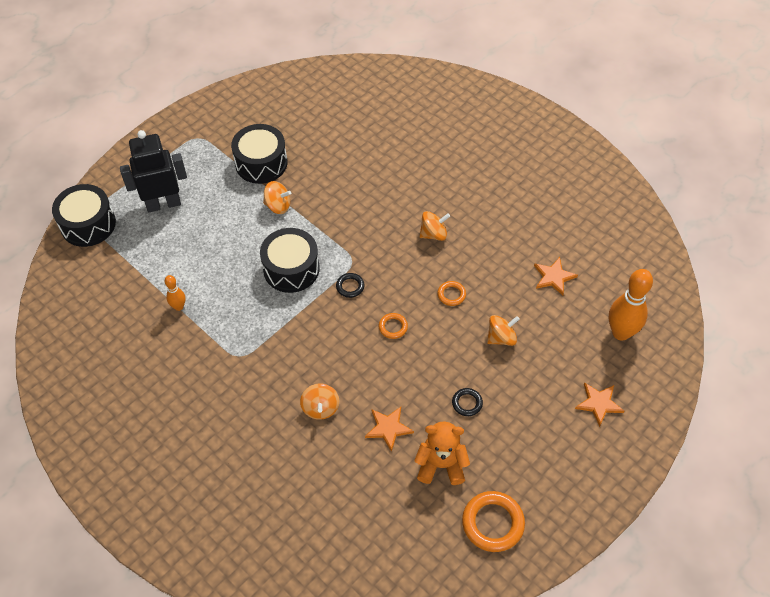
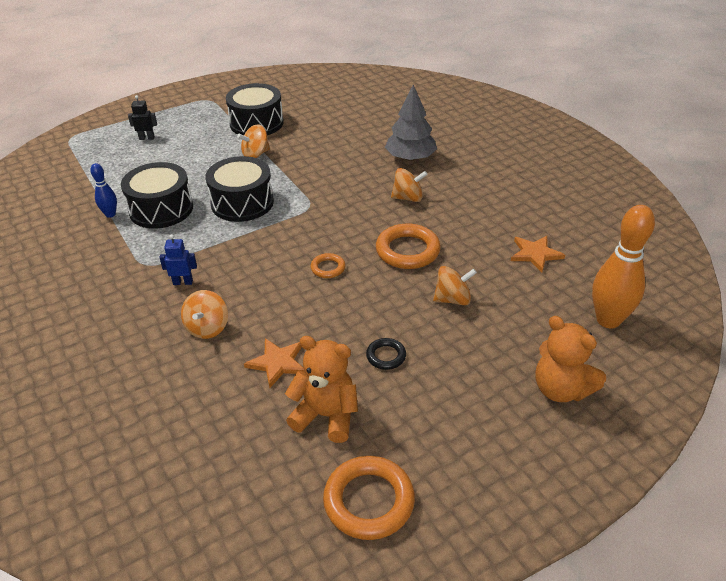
camera: 15 degrees right, 15 degrees down
(88, 224) = (68, 142): black drum -> black drum (161, 209)
(163, 204) = (147, 138): black robot -> black robot, size x0.43
(179, 307) = (110, 214): orange bowling pin -> blue bowling pin
(278, 206) = (255, 154): orange spinning top -> orange spinning top turned 120 degrees clockwise
(279, 368) = (183, 282): none -> blue robot
(350, 286) = (297, 226): black ring -> none
(421, 183) = (410, 158): none -> grey tree
(451, 295) = (407, 251): orange ring -> orange ring, size x1.89
(599, 403) = (561, 389): orange star -> orange teddy bear

